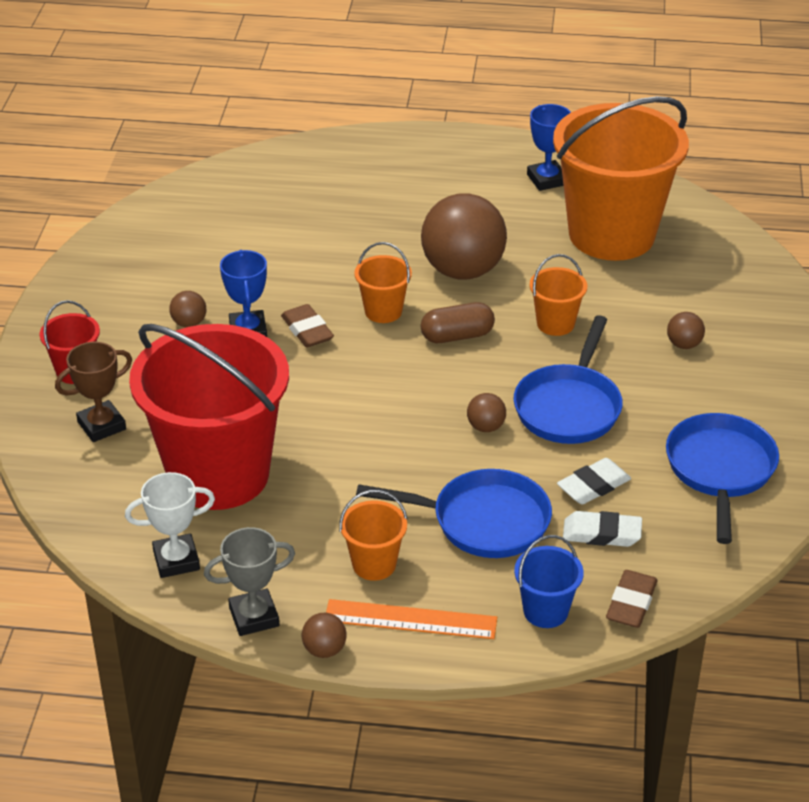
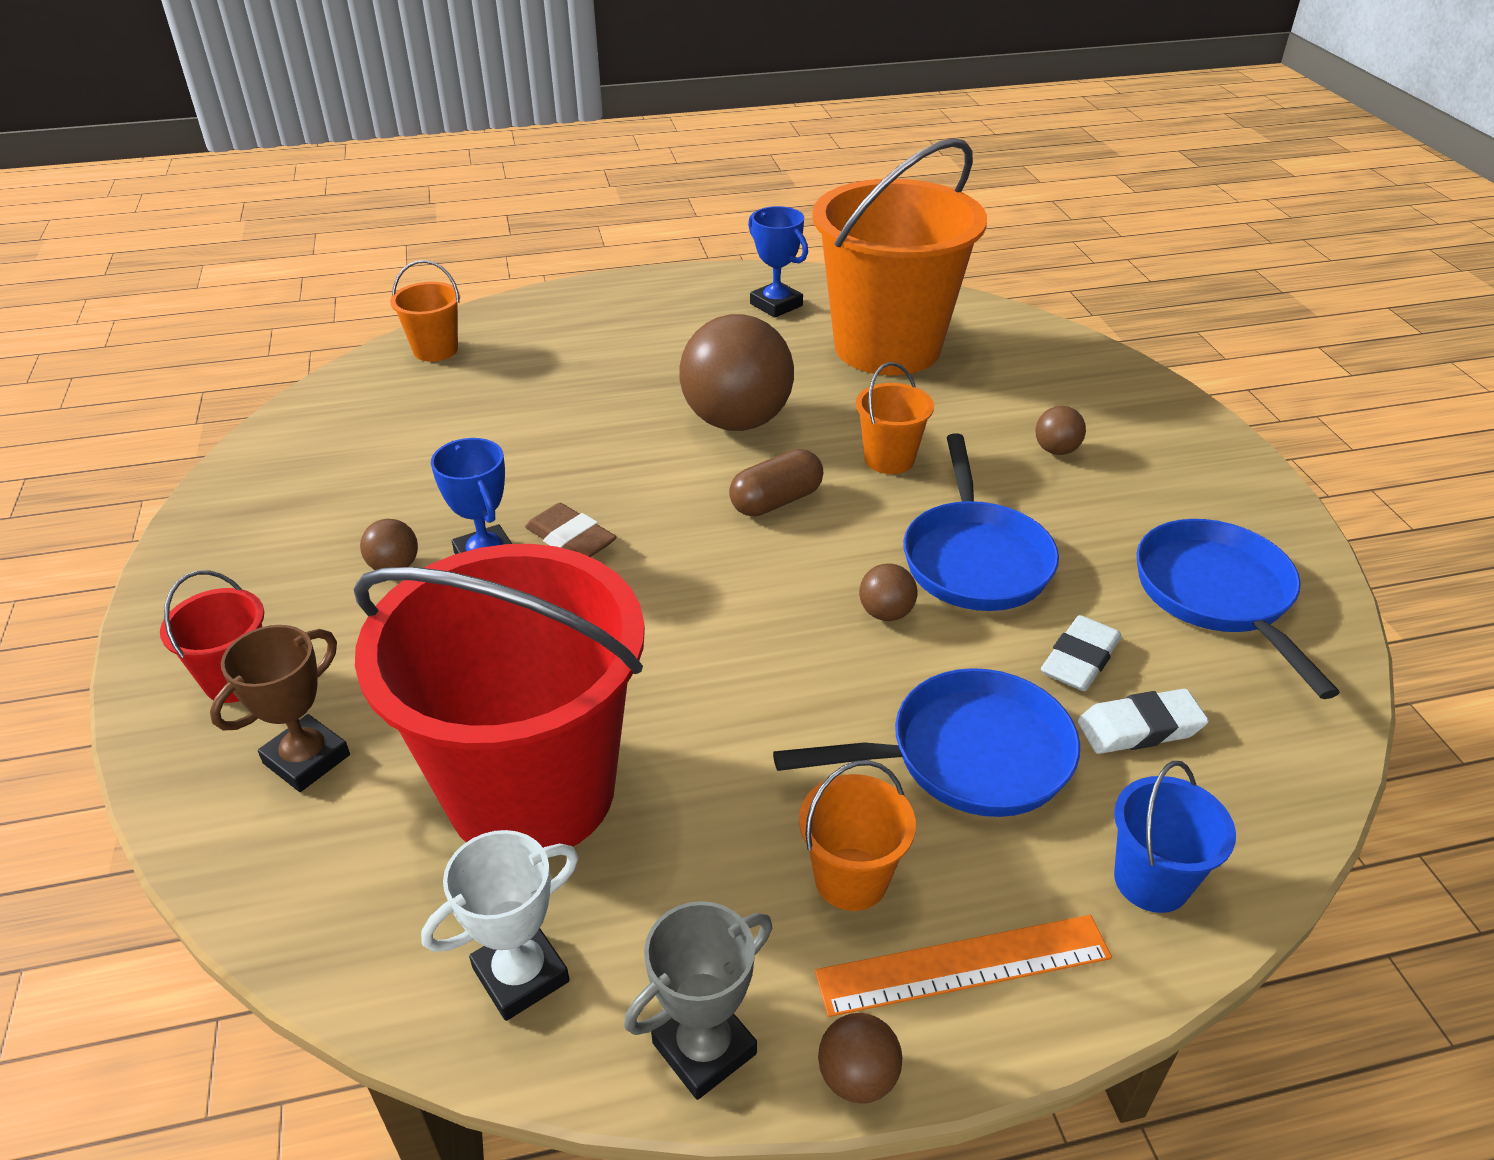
camera: 20 degrees left, 0 degrees up
(383, 311) = (662, 491): orange bucket -> orange bucket (435, 350)
(631, 603) = (1257, 828): brown eraser -> none

